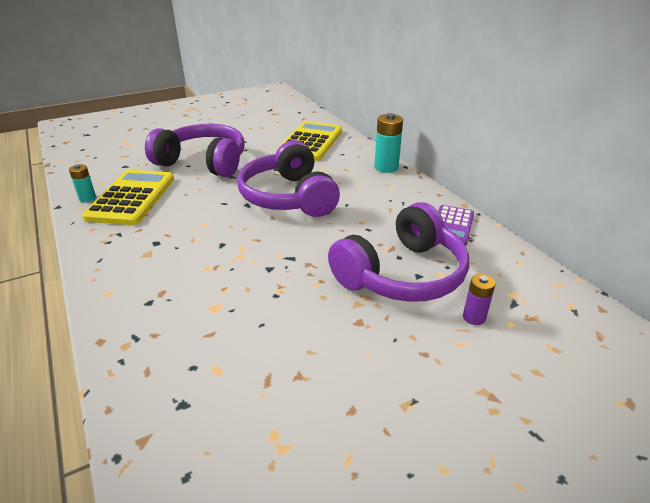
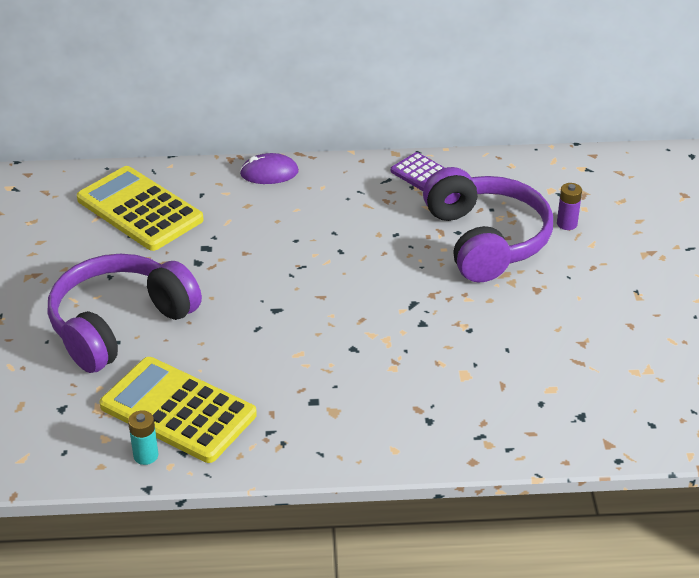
camera: 65 degrees left, 5 degrees up
(289, 197) = (283, 271): purple headphones -> none
(386, 167) = (269, 173): turquoise battery -> purple mouse

